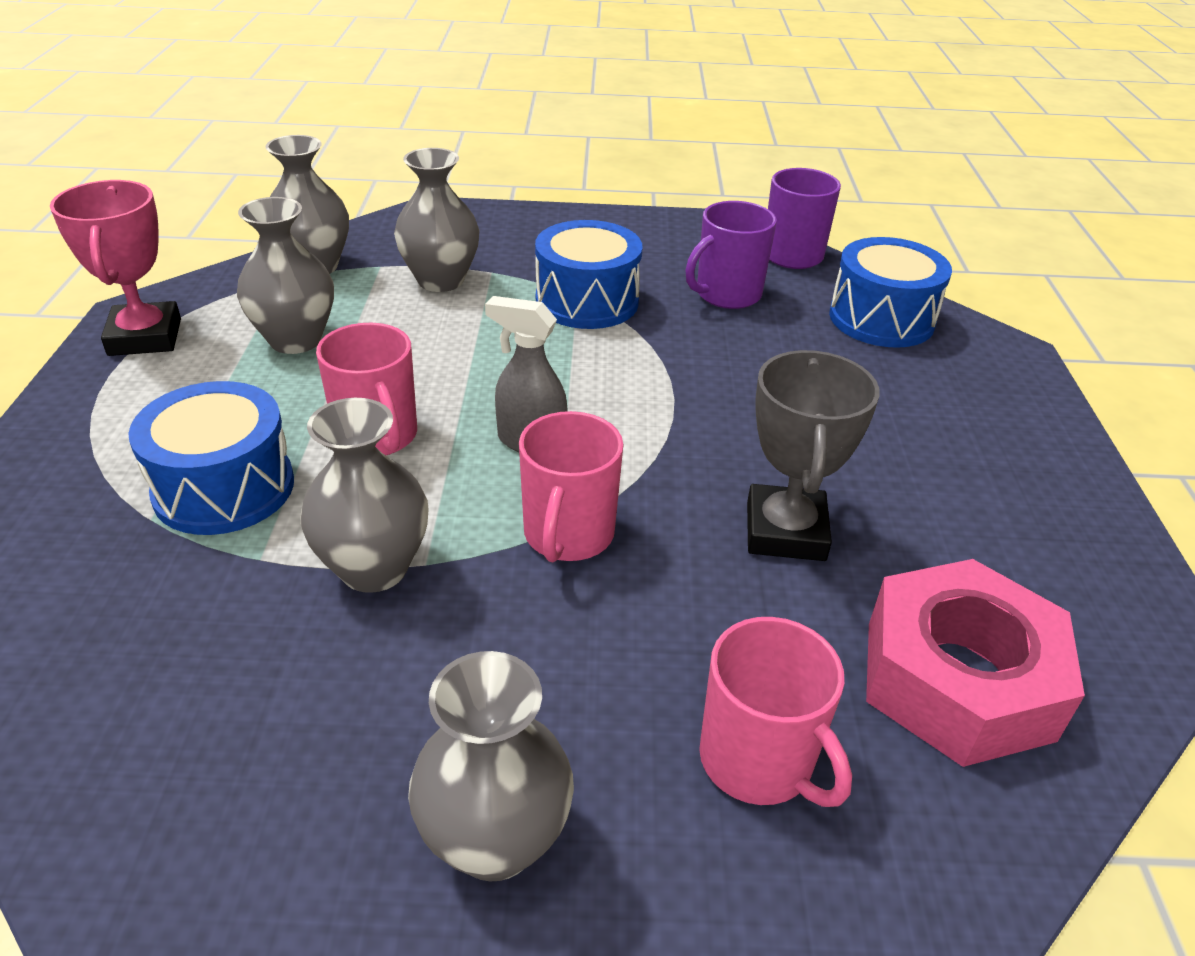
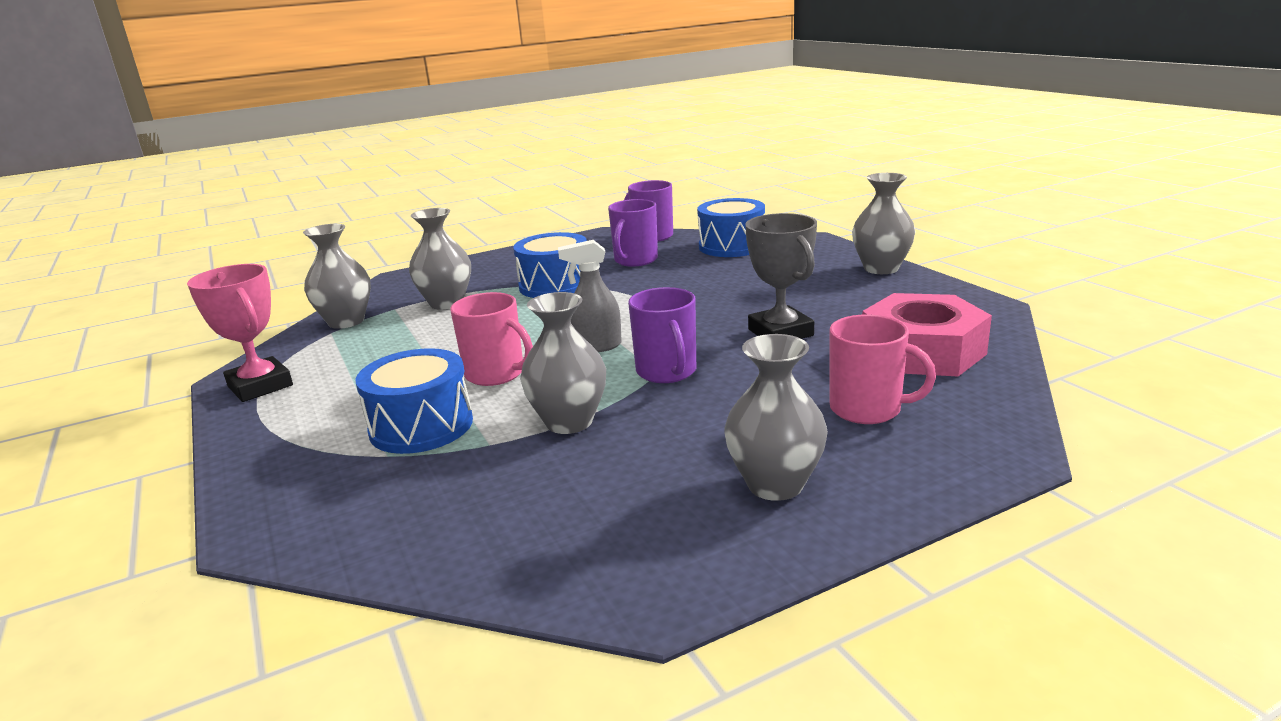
camera: 25 degrees left, 15 degrees down
(295, 340) = (380, 354): grey vase -> grey vase (881, 268)
(568, 535) = (667, 372): pink mug -> purple mug

